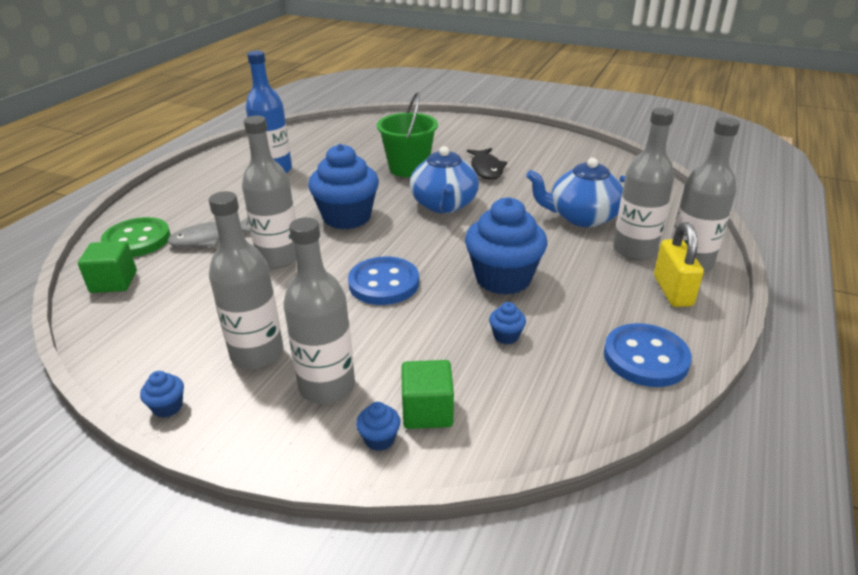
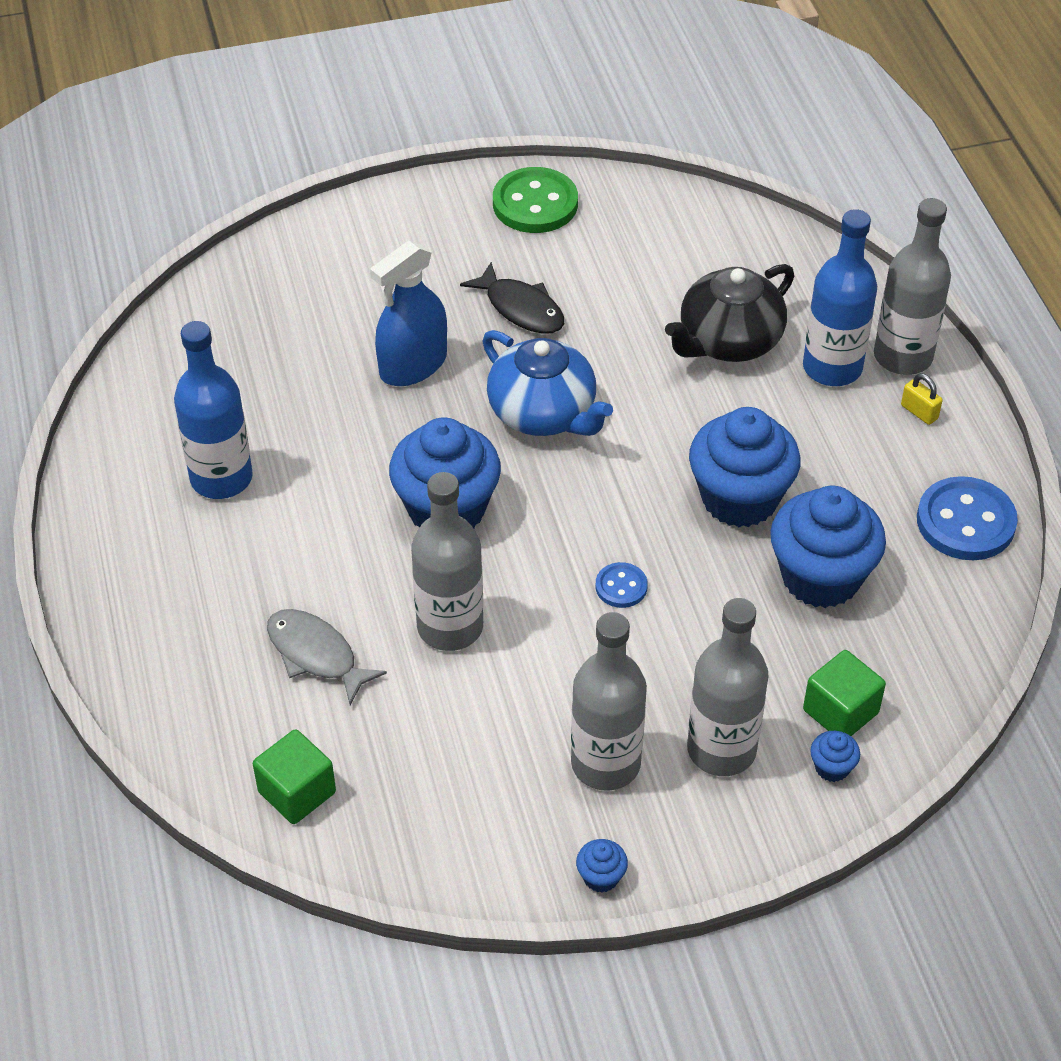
camera: 40 degrees left, 15 degrees up
(137, 240) = (219, 717): green button -> green button (535, 204)
(209, 239) = (316, 654): grey fish -> grey fish turned 105 degrees clockwise
(384, 283) = (621, 587): blue button -> blue button, size x0.52
(408, 168) = (413, 365): green bucket -> blue spray bottle
(506, 336) = (820, 577): blue cupcake -> blue cupcake, size x2.45
(582, 217) = (728, 341): blue teapot -> black teapot
(634, 250) = (832, 367): grey bottle -> blue bottle
(672, 291) = (919, 412): yellow padlock -> yellow padlock, size x0.53

